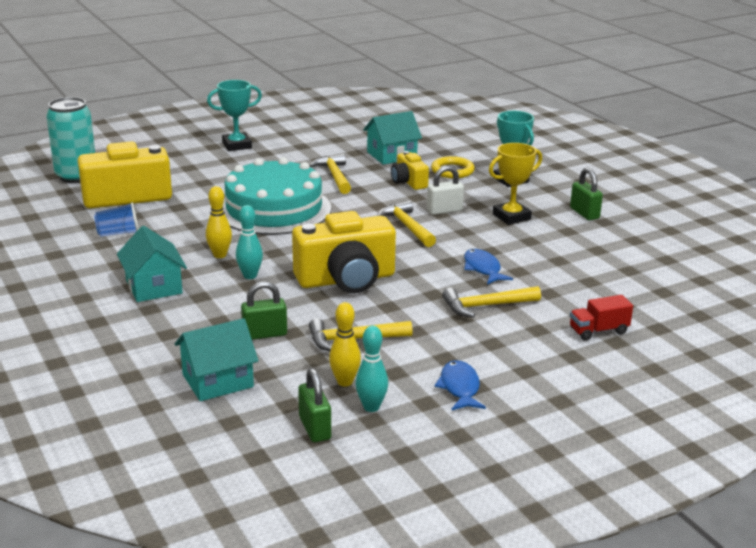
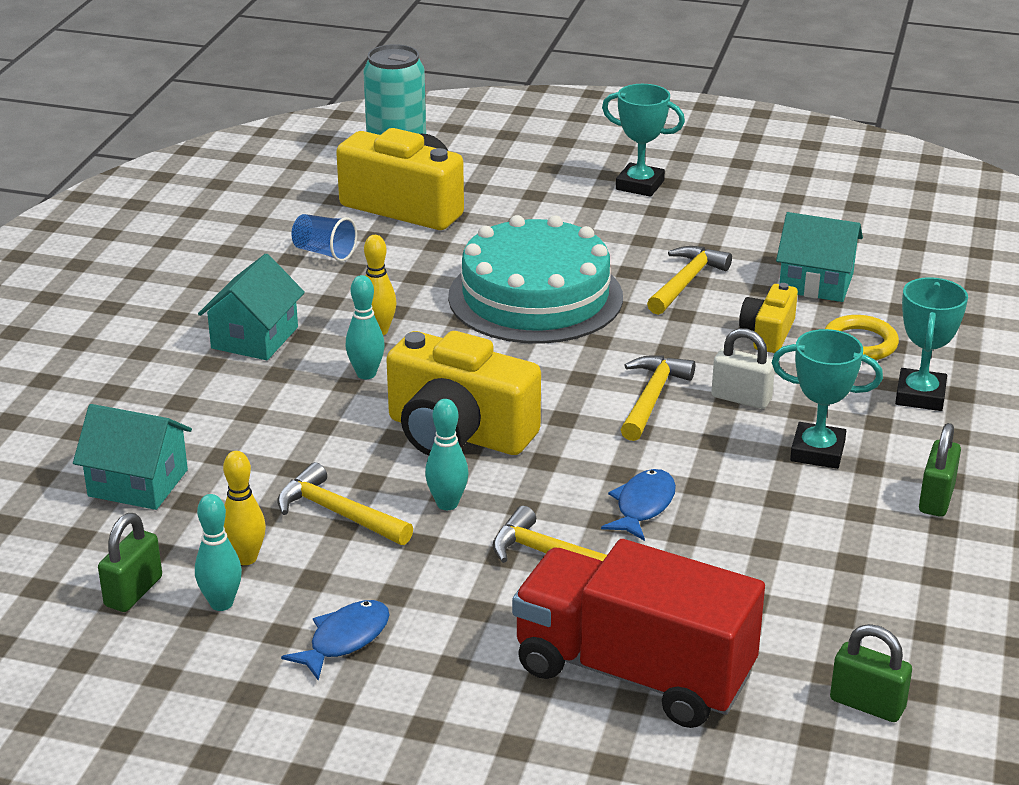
camera: 45 degrees right, 5 degrees up
(264, 334) = (264, 455): green padlock -> green padlock (867, 704)
(397, 310) = (447, 504): none -> turquoise bowling pin
(511, 217) = (817, 452): yellow trophy -> turquoise trophy
(598, 331) = (633, 672): red truck -> red truck, size x2.39

